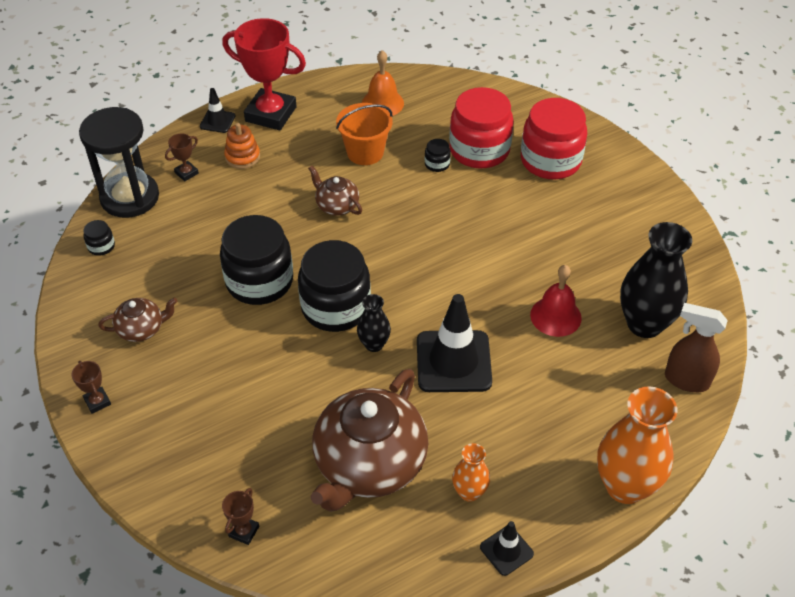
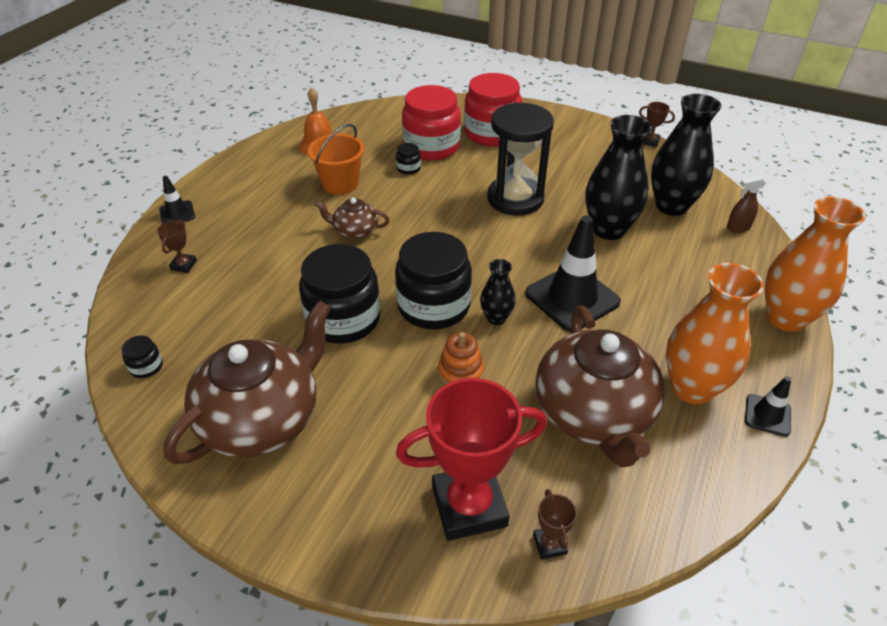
camera: 35 degrees left, 5 degrees down
(97, 402) = (277, 515): brown trophy -> brown trophy (650, 141)
(130, 197) = (140, 310): black hourglass -> black hourglass (515, 198)
(141, 329) = (262, 419): brown teapot -> brown teapot, size x2.12
(242, 157) = (229, 230): orange stacking toy -> orange stacking toy (461, 372)
(271, 114) = (225, 189): red trophy -> red trophy (469, 506)
(469, 492) = (692, 388): orange vase -> orange vase, size x1.94
(555, 316) = (608, 229): red bell -> black vase
(686, 380) = (737, 228): brown spray bottle -> brown spray bottle, size x0.62

